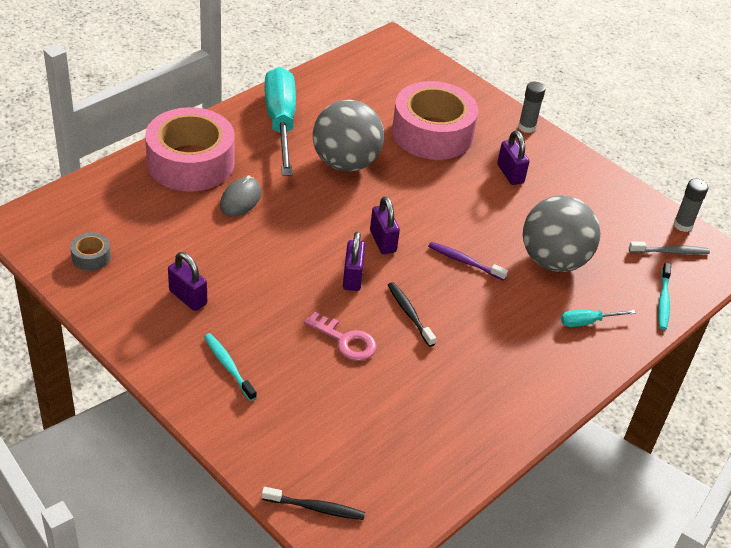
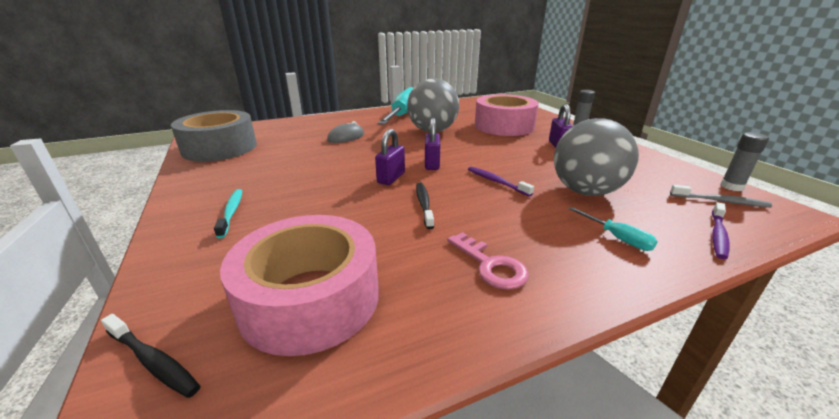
camera: 25 degrees right, 15 degrees down
(91, 257) = (220, 148): grey tape -> grey tape, size x2.49
(188, 297) = (254, 172): purple padlock -> none
(191, 162) = (332, 122): pink tape -> pink tape (310, 298)
(345, 341) = (350, 212): pink key -> pink key (490, 265)
(587, 322) = (617, 238): turquoise screwdriver -> turquoise screwdriver turned 135 degrees counterclockwise
(663, 301) = (718, 235): turquoise toothbrush -> purple toothbrush

